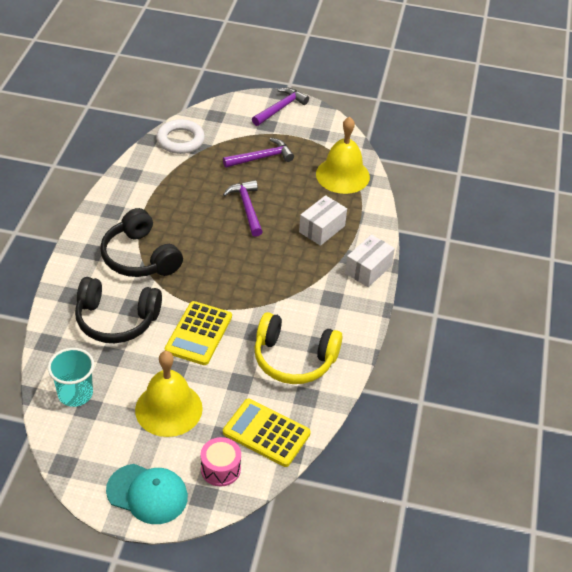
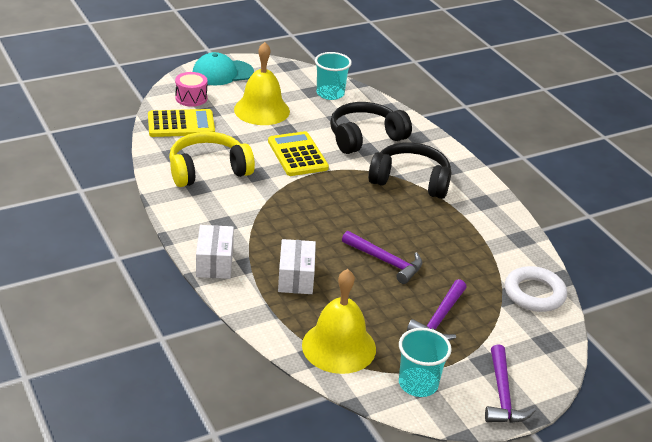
camera: 140 degrees right, 10 degrees down
(320, 135) = (418, 384): none -> turquoise cup

